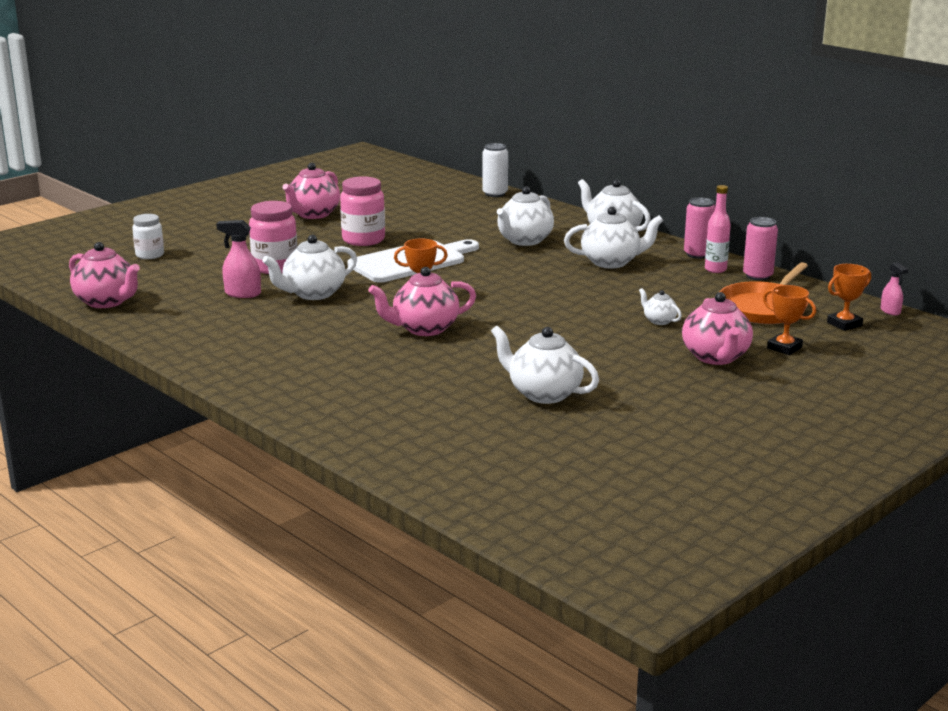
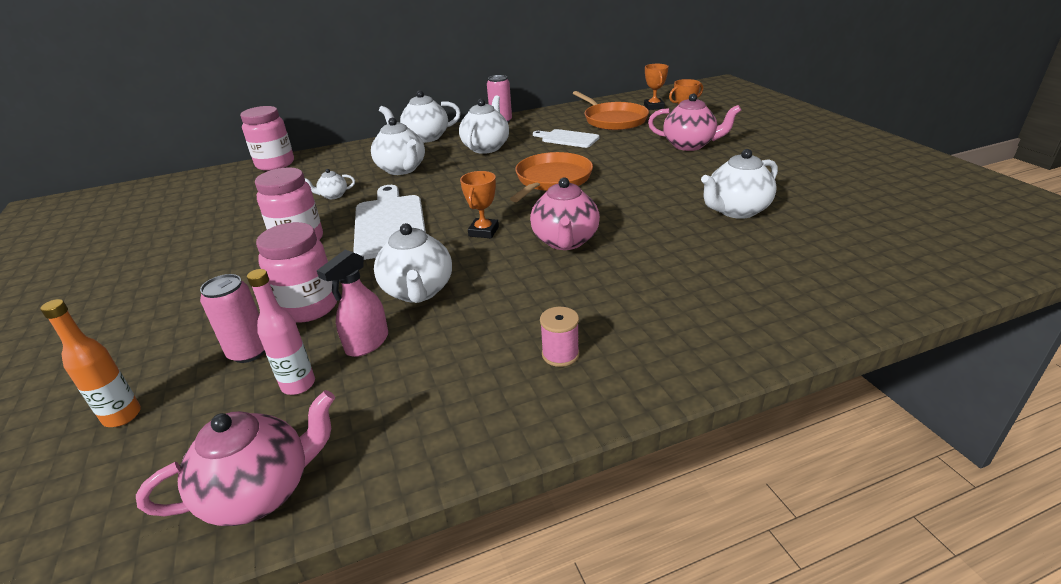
camera: 65 degrees left, 10 degrees up
(150, 255) = (122, 416): white jar -> orange bottle
(257, 351) = (560, 354): none -> pink spool
(313, 214) = (178, 260): pink teapot -> none
(495, 194) = (275, 164): white can -> pink jar
(552, 304) = (552, 180): none -> orange pan
(659, 321) = (613, 151): white teapot -> white teapot (333, 196)
(675, 294) = (567, 138): none -> white cutting board
(715, 269) = (534, 121): pink bottle -> pink bottle (298, 385)
(757, 276) = (557, 113): pink can -> pink can (249, 352)
(890, 311) = (641, 94): pink spray bottle -> none

